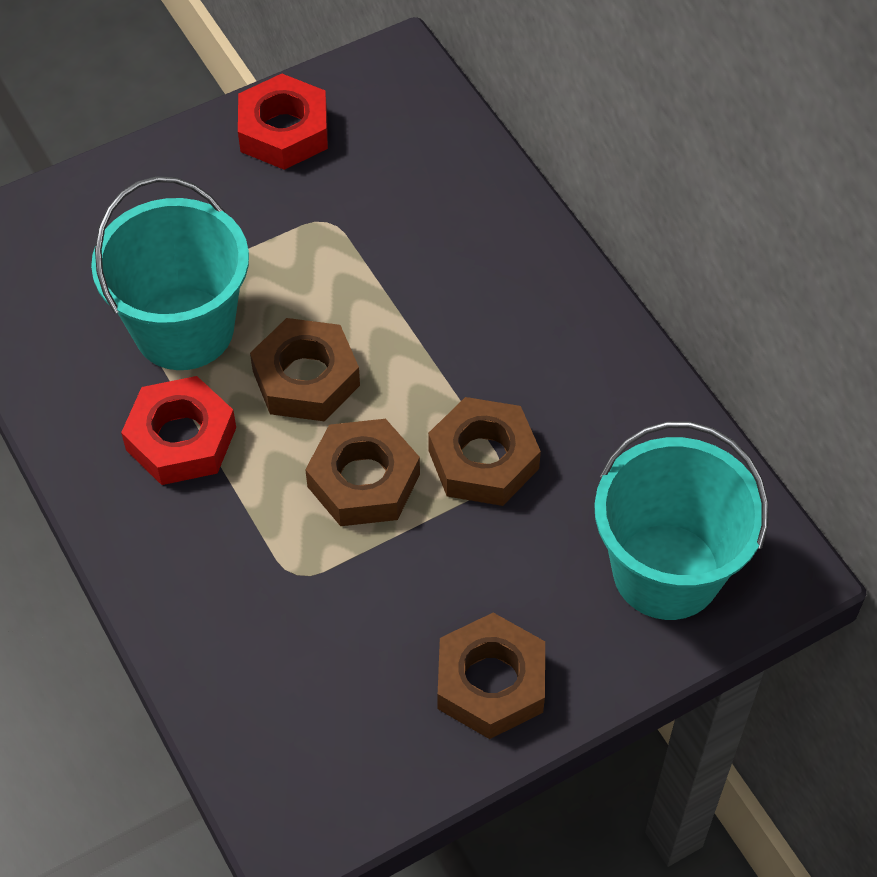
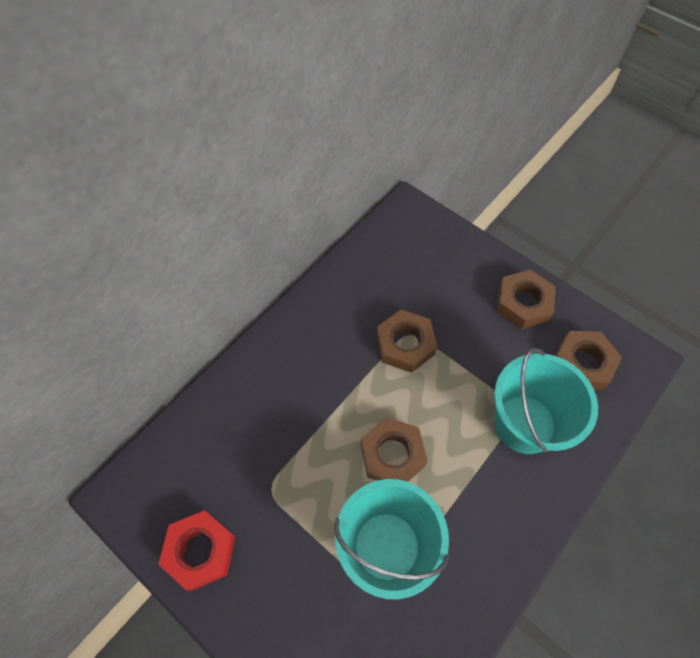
camera: 110 degrees left, 5 degrees up
(181, 438) = (464, 511): red nut -> none
(363, 480) = (444, 398): brown nut -> brown nut (582, 363)
(666, 571) = (430, 251): turquoise bucket -> turquoise bucket (524, 424)

